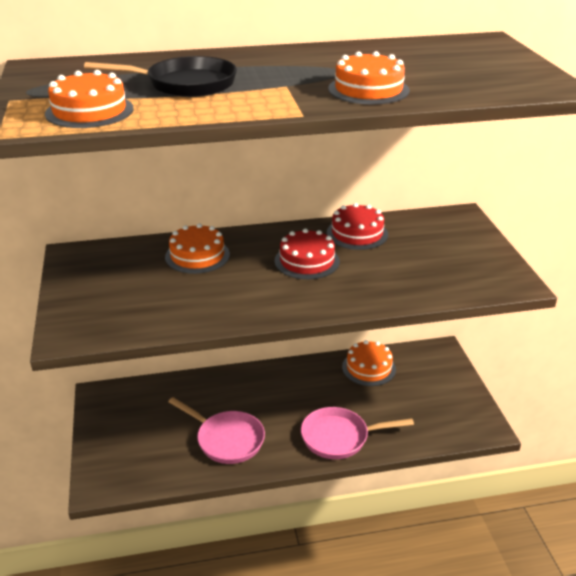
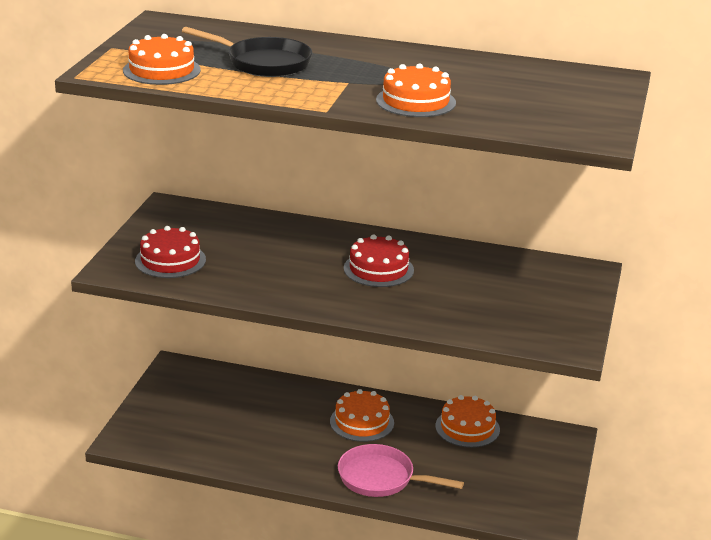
camera: 25 degrees right, 5 degrees down
(197, 256) = (279, 237): orange cake -> orange cake (362, 422)
(226, 439) = (267, 443): pink pan -> none
(357, 233) = (455, 258): red cake -> red cake (170, 260)

